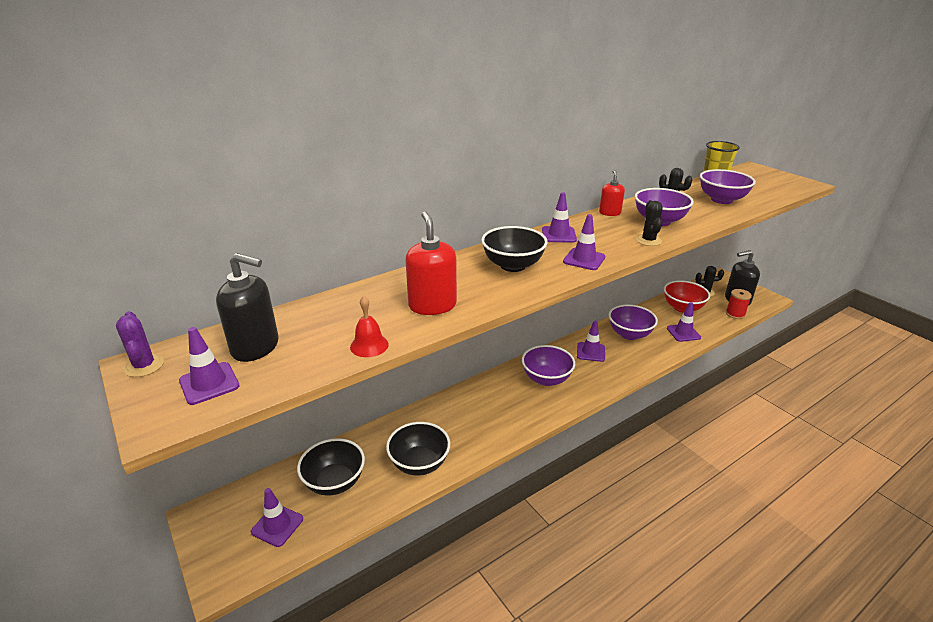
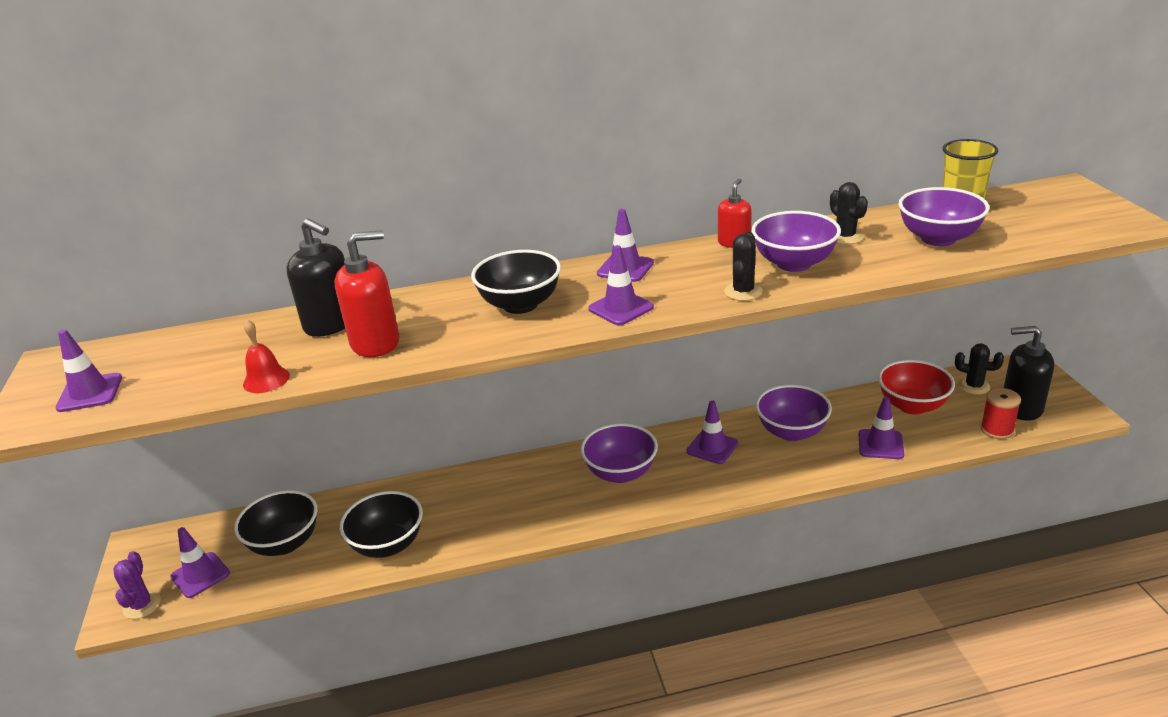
camera: 25 degrees right, 0 degrees up
(144, 366) = (53, 364): purple cactus -> purple cactus (142, 605)
(256, 347) = (161, 362): black soap dispenser -> black soap dispenser (331, 324)
(432, 305) = (376, 343): red soap dispenser -> red soap dispenser turned 60 degrees clockwise

